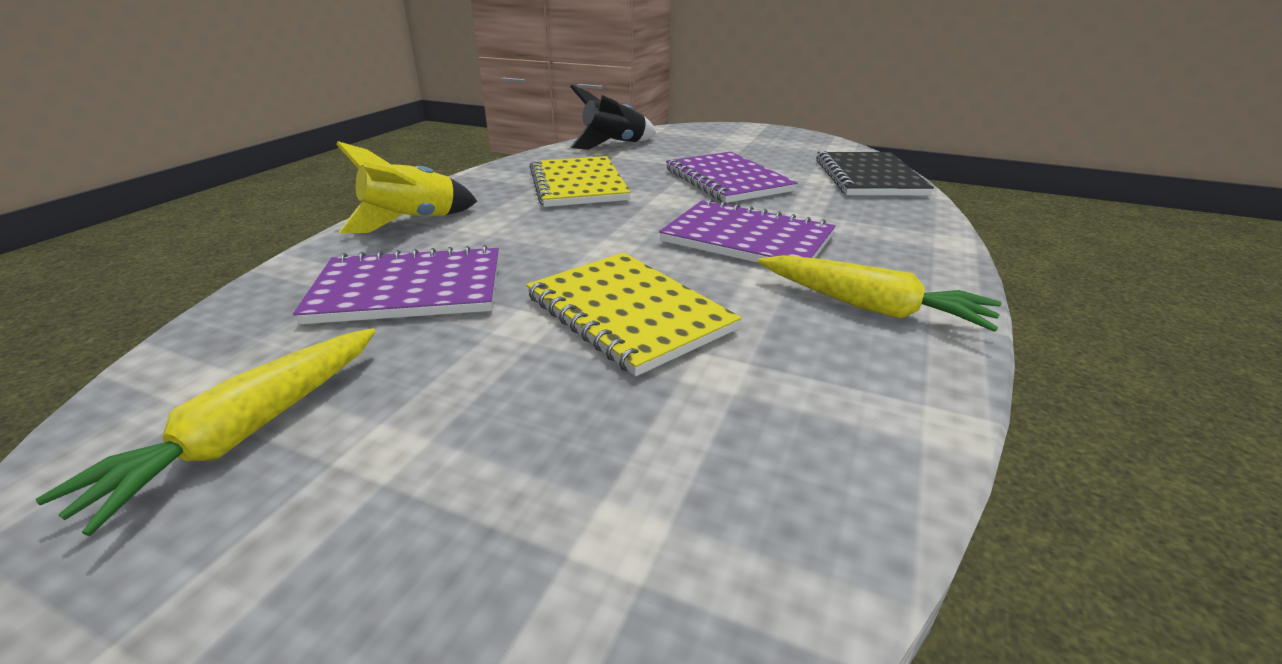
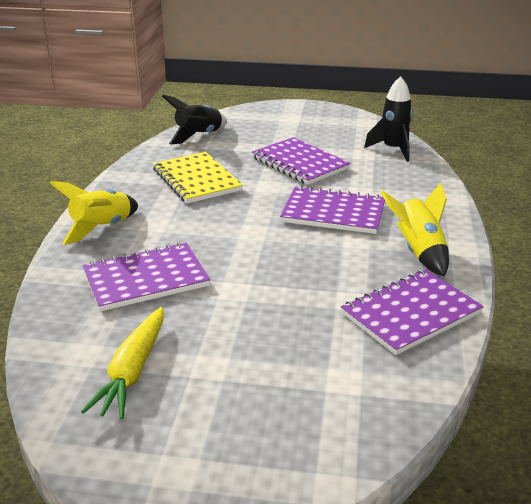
camera: 15 degrees left, 0 degrees up
(628, 313) = (288, 275): yellow notebook -> none
(823, 413) = (411, 314): none -> purple notebook
(869, 177) = (393, 149): black notebook -> black rocket
(871, 307) = (418, 251): yellow carrot -> yellow rocket

